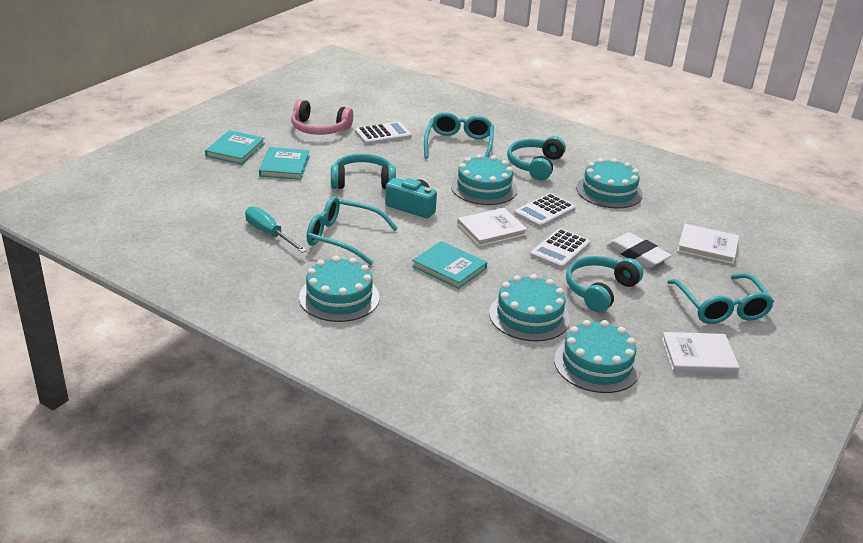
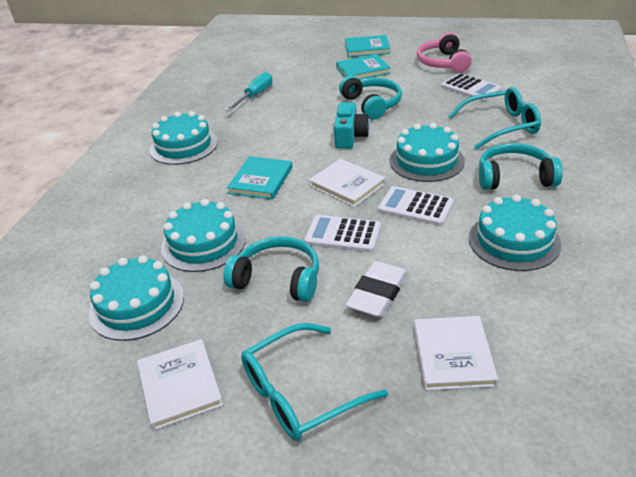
camera: 75 degrees right, 5 degrees up
(342, 238) = (272, 122): turquoise glasses -> none

